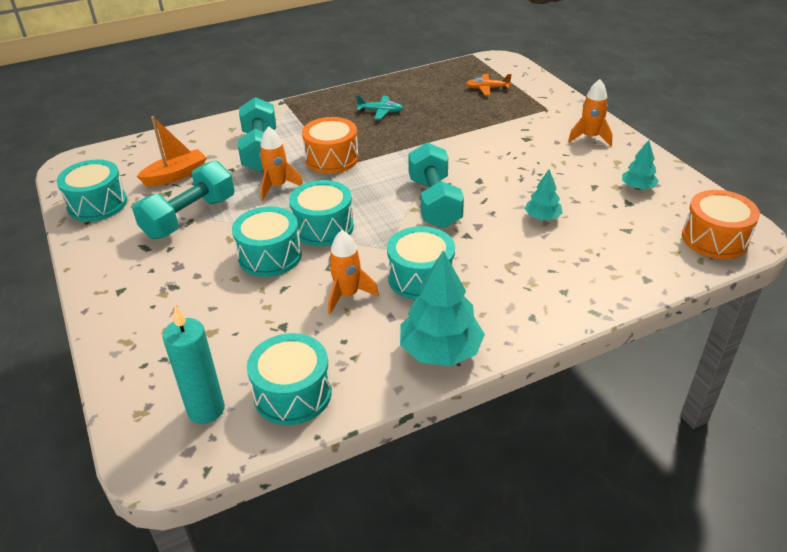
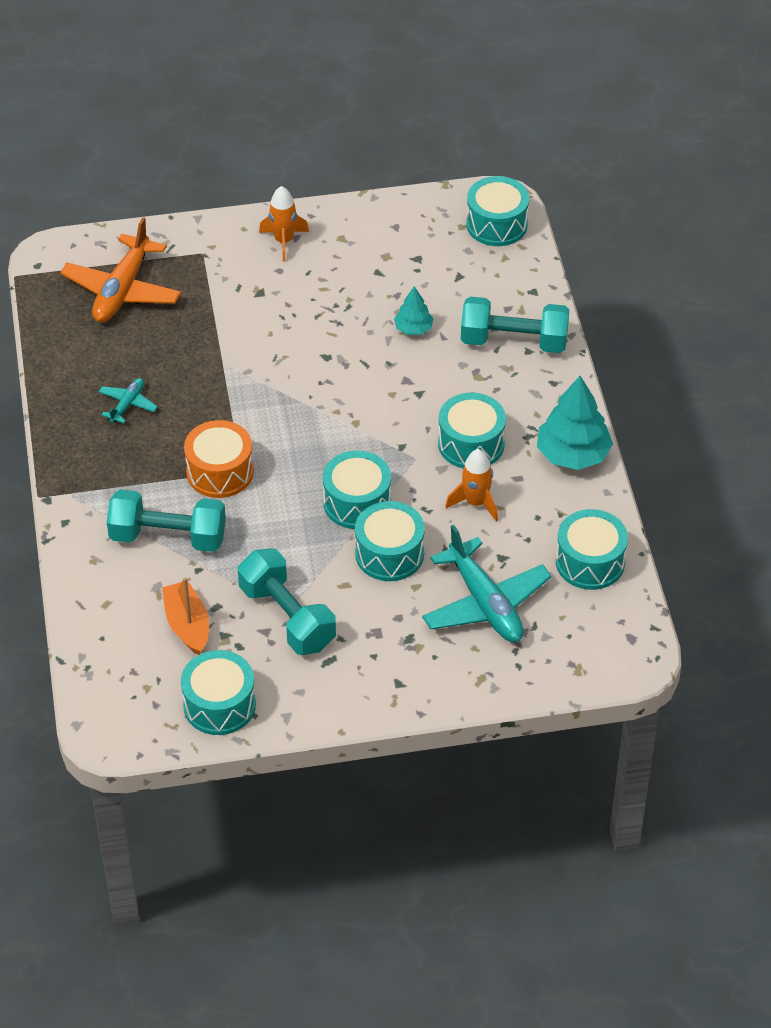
camera: 75 degrees left, 10 degrees up
(206, 410) = (589, 623): turquoise candle -> none
(222, 326) = (485, 603): none -> turquoise plane
(277, 187) = (259, 530): orange rocket -> none
(434, 202) = (351, 403): turquoise dumbbell -> turquoise dumbbell (514, 341)
(487, 88) = (122, 290): orange plane -> orange plane, size x2.04
(638, 187) = (394, 241): turquoise tree -> none
(714, 239) = (496, 224): orange drum -> turquoise drum

